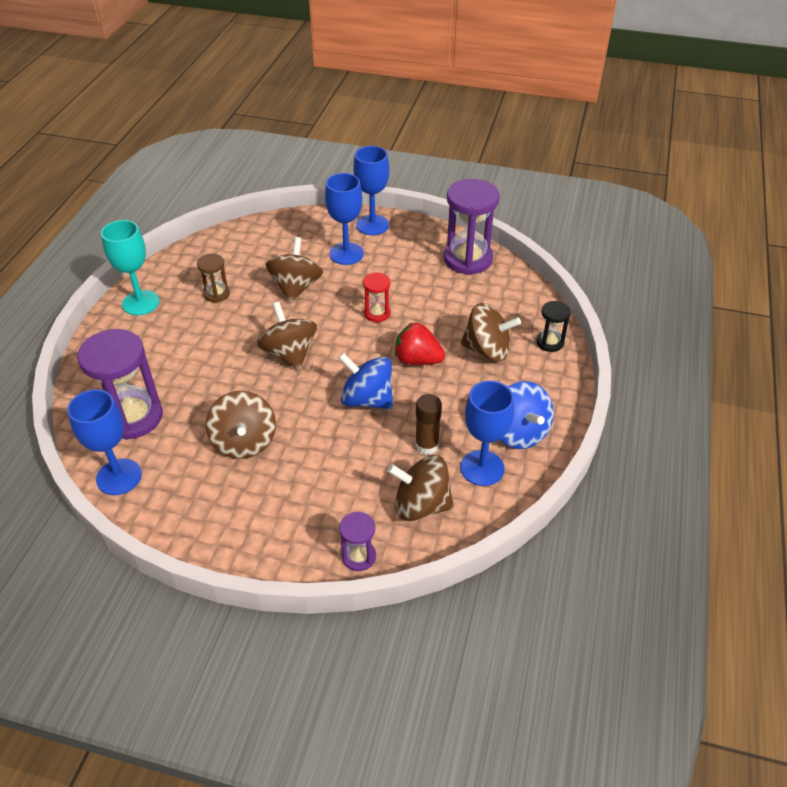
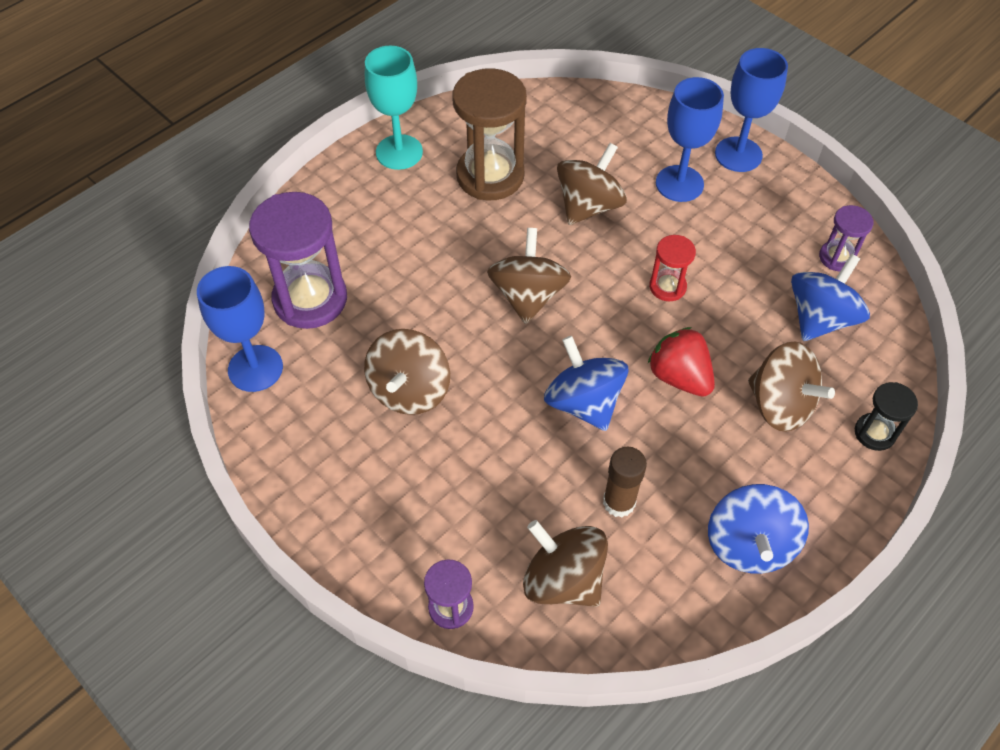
camera: 30 degrees right, 10 degrees up
(216, 294) = (490, 176): brown hourglass -> brown hourglass, size x1.98
(467, 259) = (837, 257): purple hourglass -> purple hourglass, size x0.51
(479, 295) = (820, 318): none -> blue spinning top
(482, 468) = (669, 569): blue goblet -> none

